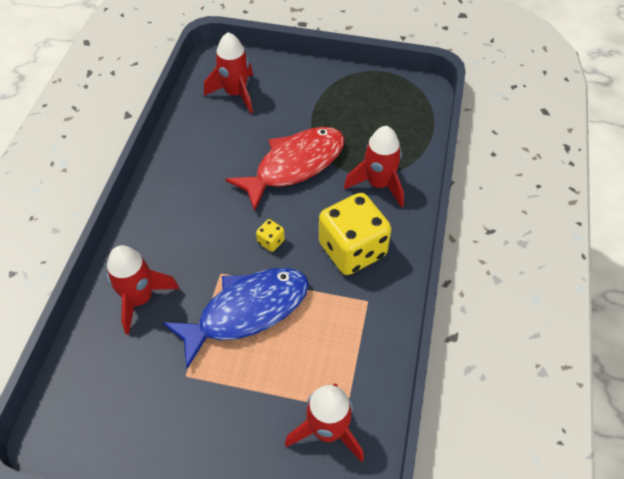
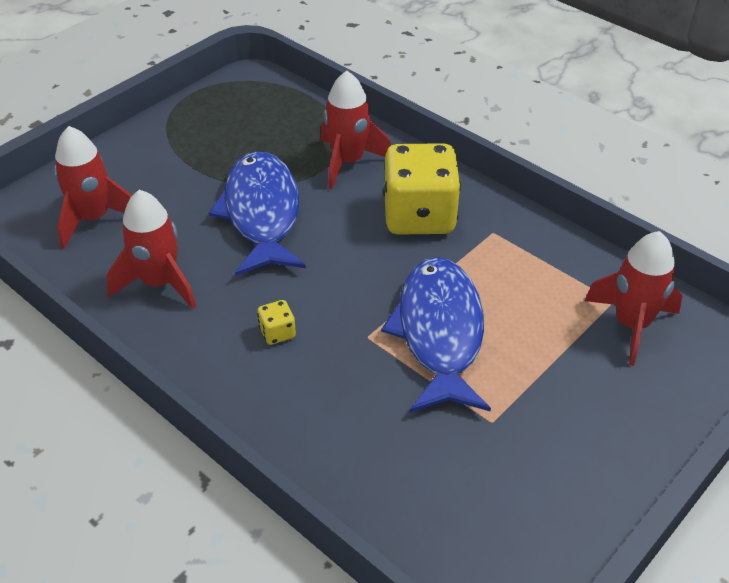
camera: 60 degrees left, 10 degrees down
(140, 299) = (348, 429): red rocket -> red rocket (159, 283)
(271, 241) = (356, 275): yellow dice -> yellow dice (277, 333)
(295, 165) = (262, 213): red fish -> blue fish

